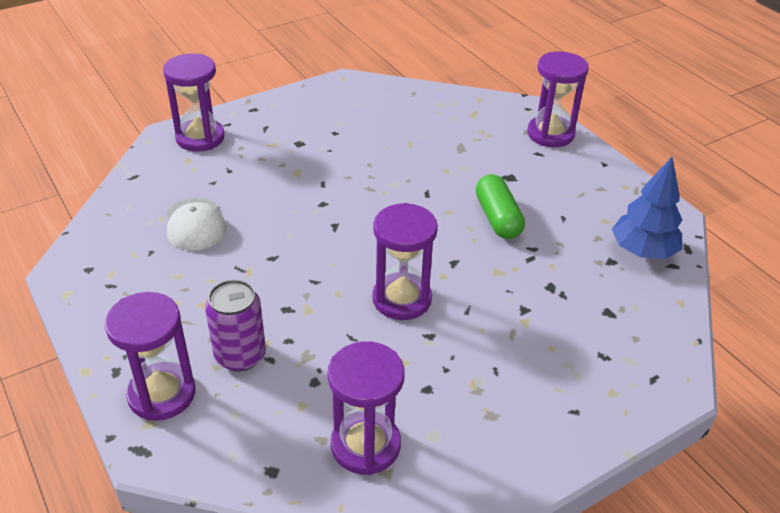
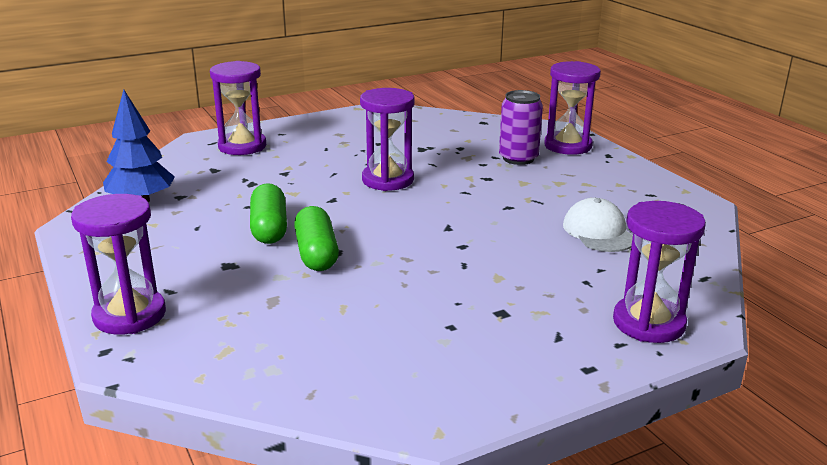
camera: 175 degrees left, 15 degrees down
(365, 445) = (425, 127): purple hourglass -> purple hourglass (242, 146)
(444, 190) = (316, 253): none -> green capsule

